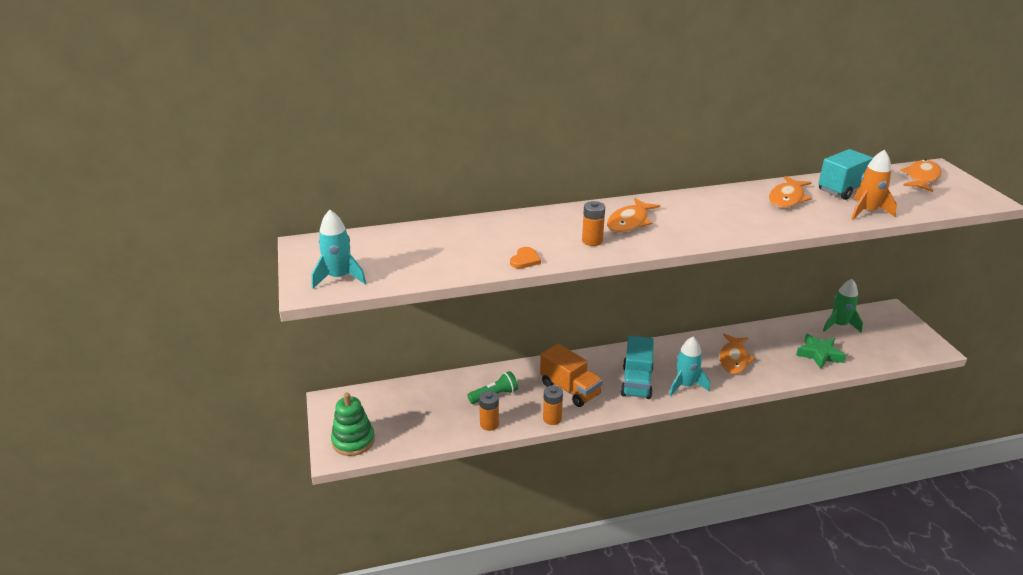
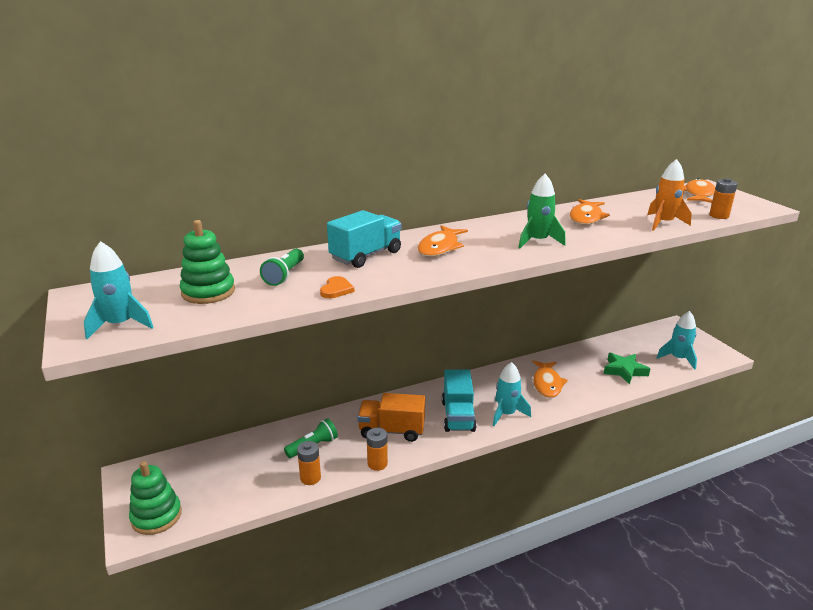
camera: 10 degrees left, 5 degrees down
(412, 252) = (208, 292): none -> green stacking toy
(480, 240) = (284, 275): none -> green flashlight
(570, 389) = (392, 431): orange truck -> orange truck turned 150 degrees clockwise
(592, 241) = (405, 266): orange battery -> orange battery (719, 216)
(839, 325) = (634, 343): green rocket -> green rocket (538, 241)
(846, 189) = (636, 206): turquoise truck -> turquoise truck (366, 255)
(882, 347) = (678, 358): none -> turquoise rocket

